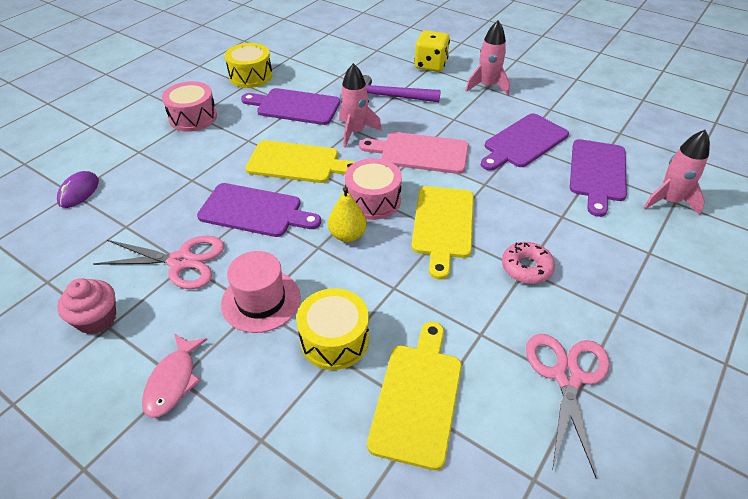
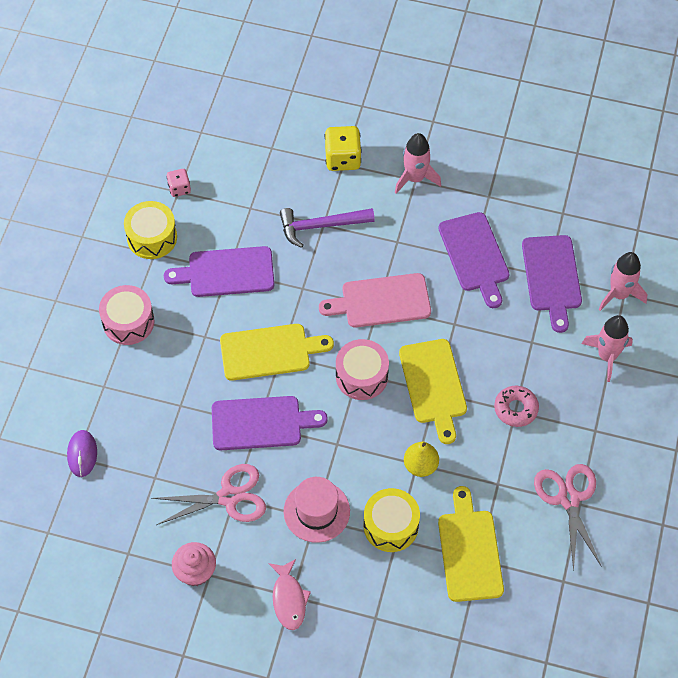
camera: 20 degrees left, 15 degrees up
(291, 56) = (179, 188): none -> pink dice
(347, 235) = (356, 423): yellow pear -> yellow pear (420, 465)
(355, 132) = (306, 292): pink rocket -> pink rocket (607, 356)
(523, 142) = (475, 255): purple cutting board -> purple cutting board turned 45 degrees counterclockwise

